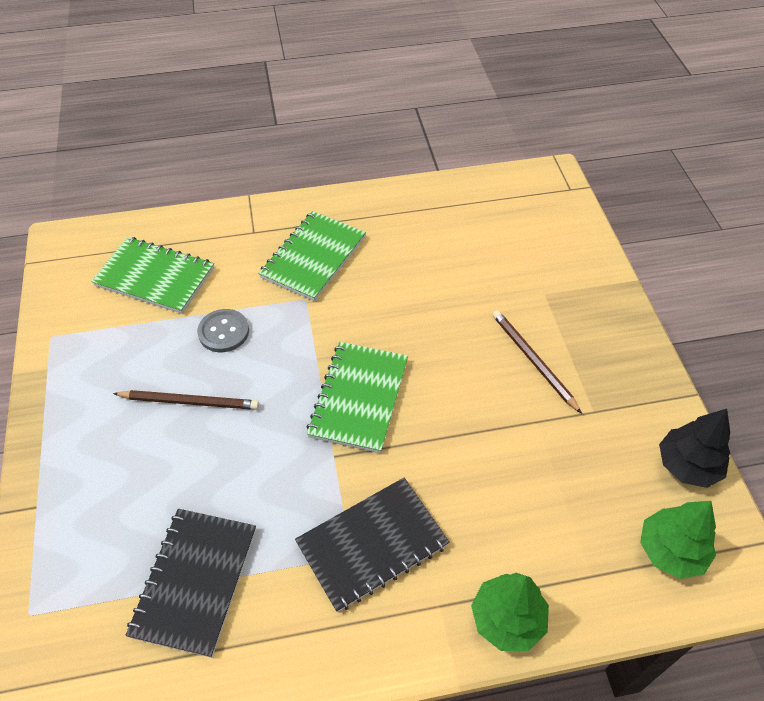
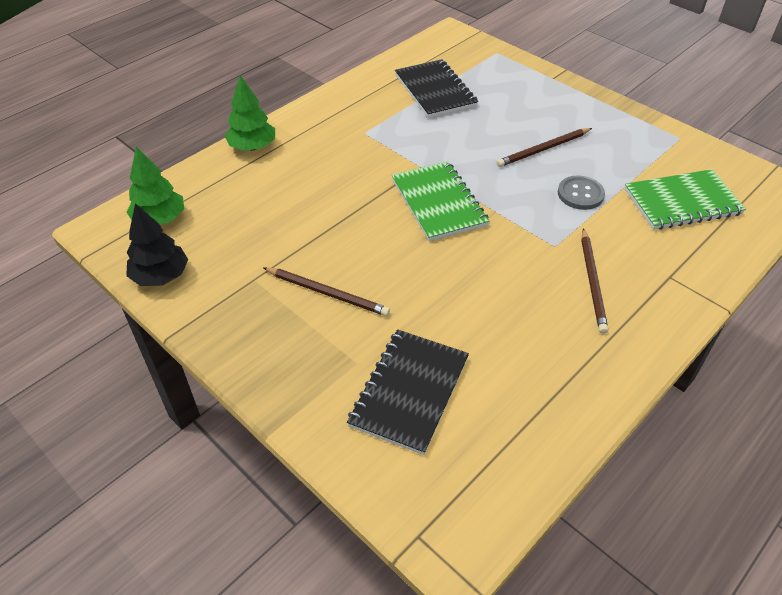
camera: 145 degrees right, 5 degrees down
(313, 257) = (592, 282): green notebook -> brown pencil
(372, 544) = (356, 141): black notebook -> black notebook (409, 391)

